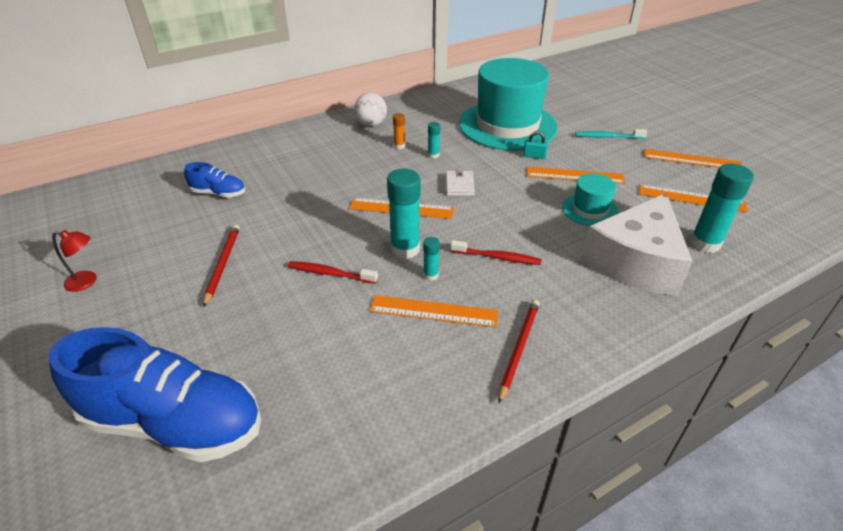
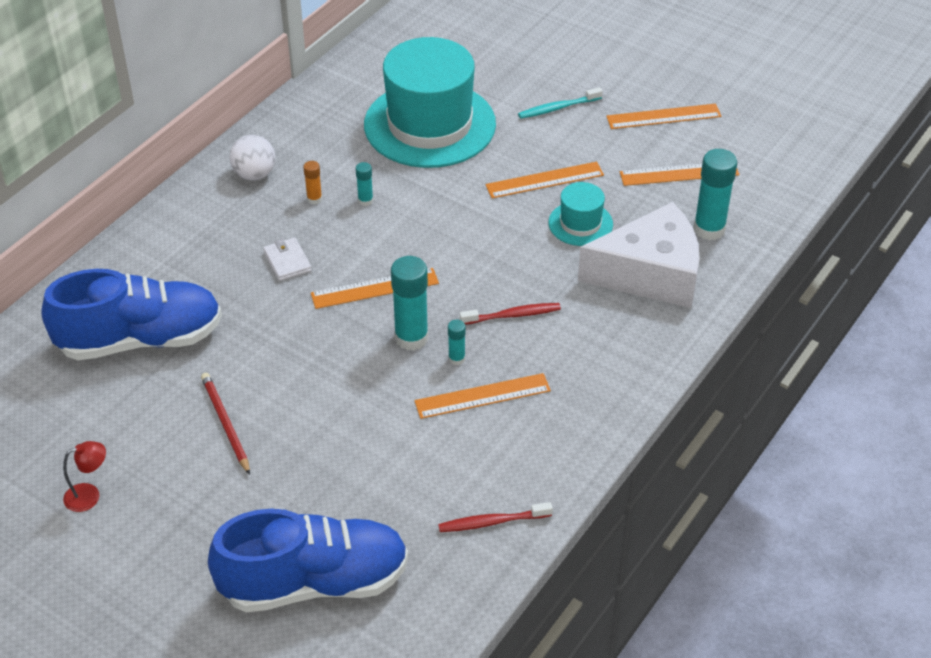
camera: 25 degrees left, 5 degrees up
(219, 193) = (140, 339): blue shoe -> blue shoe, size x2.16
(330, 273) = (351, 393): red toothbrush -> red toothbrush (492, 522)
(459, 185) = (422, 235): white wallet -> white wallet (287, 261)
(519, 348) = (581, 404): red pencil -> none
(534, 156) = (485, 165): turquoise padlock -> none
(636, 261) = (650, 273): white cheese -> white cheese turned 105 degrees counterclockwise

